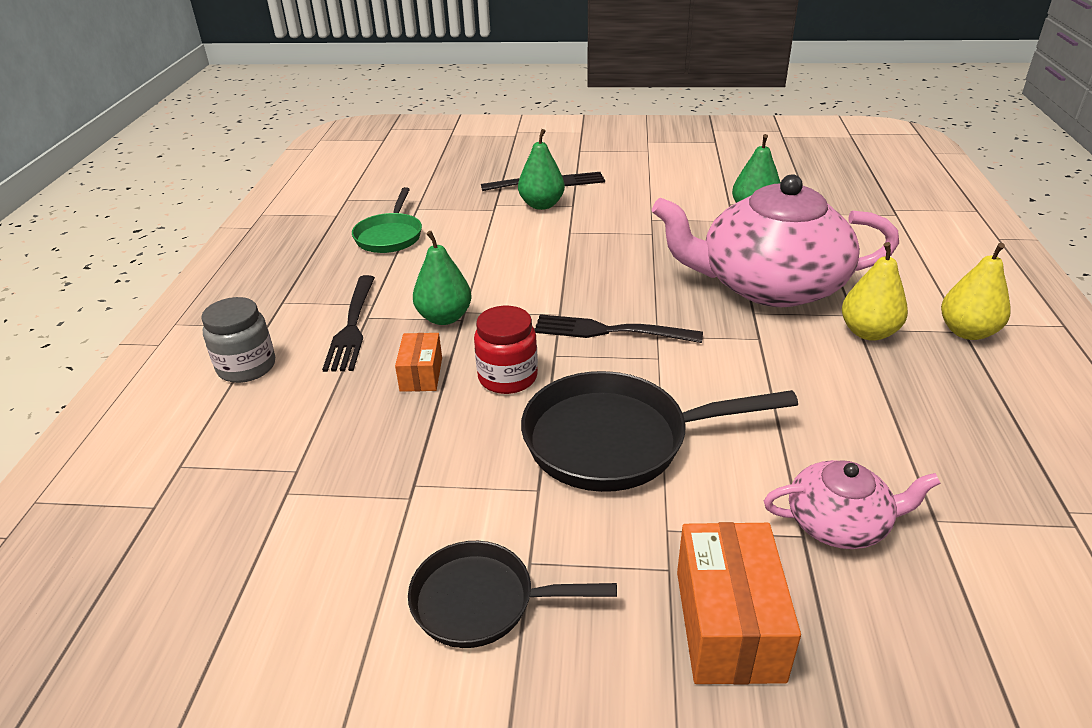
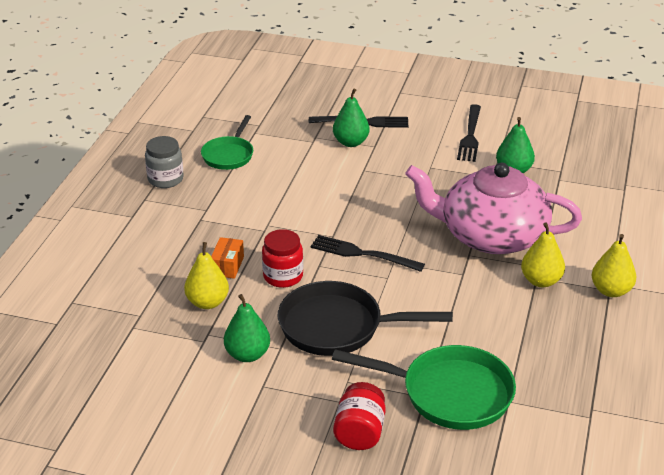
camera: 10 degrees right, 0 degrees up
(247, 367) = (116, 244): grey jar -> grey jar (165, 179)
(352, 326) = (189, 225): black fork -> black fork (470, 135)
(403, 433) = (207, 302): none -> yellow pear
(444, 317) = (253, 227): green pear -> green pear (247, 354)
(481, 601) = (230, 400): black pan -> none
(728, 624) = (360, 432): orange box -> red jar
(839, 523) = (449, 393): pink teapot -> green pan

